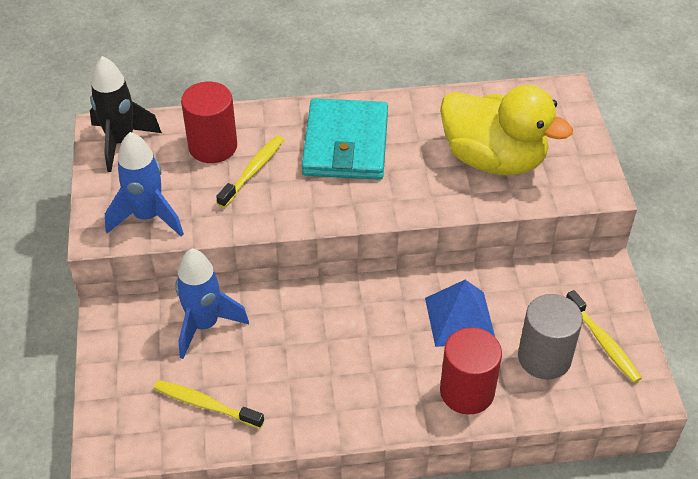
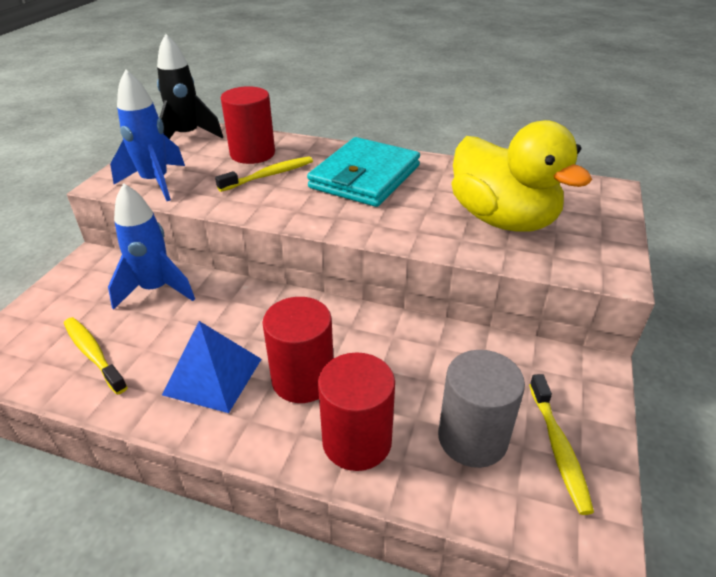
camera: 25 degrees right, 10 degrees down
(396, 359) = (303, 379): none -> red cylinder
(459, 319) = (397, 363): blue pyramid -> blue pyramid (213, 376)

